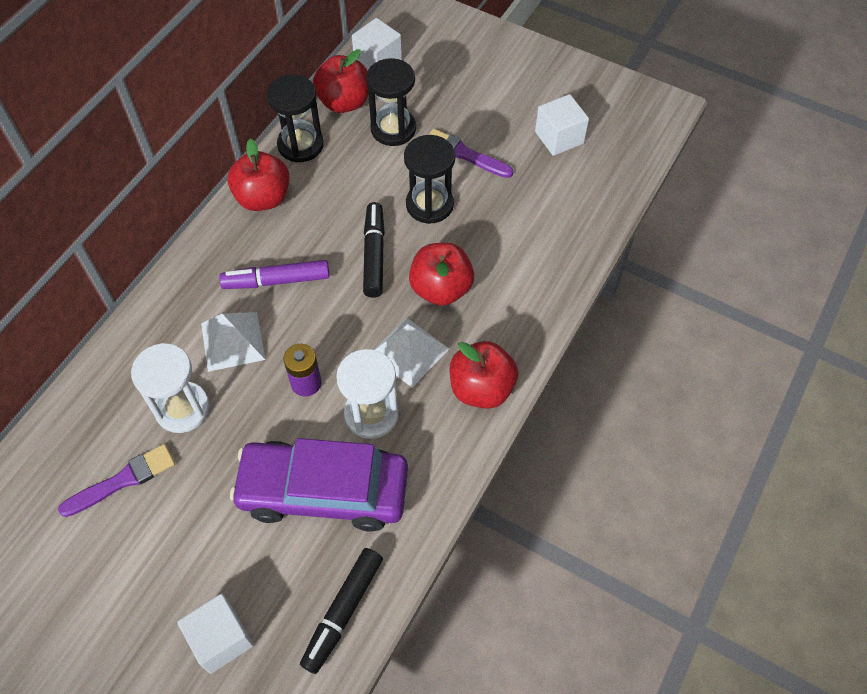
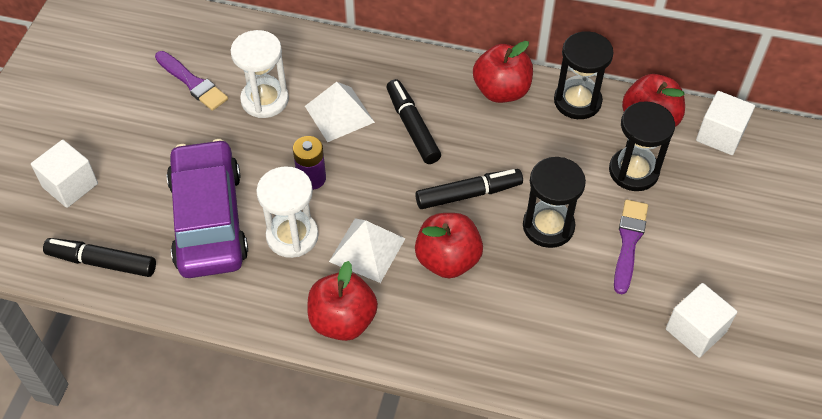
camera: 75 degrees right, 5 degrees down
(276, 281) = (412, 127): purple marker -> black marker

